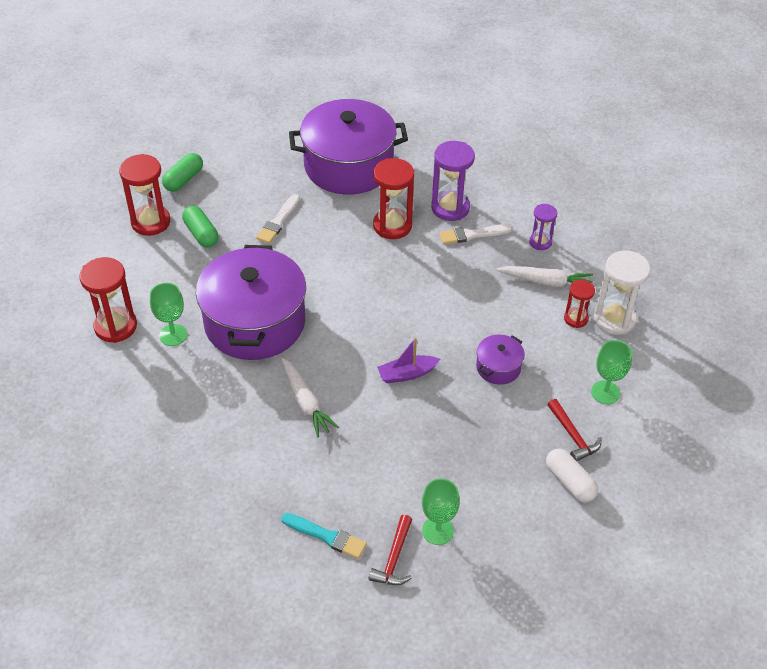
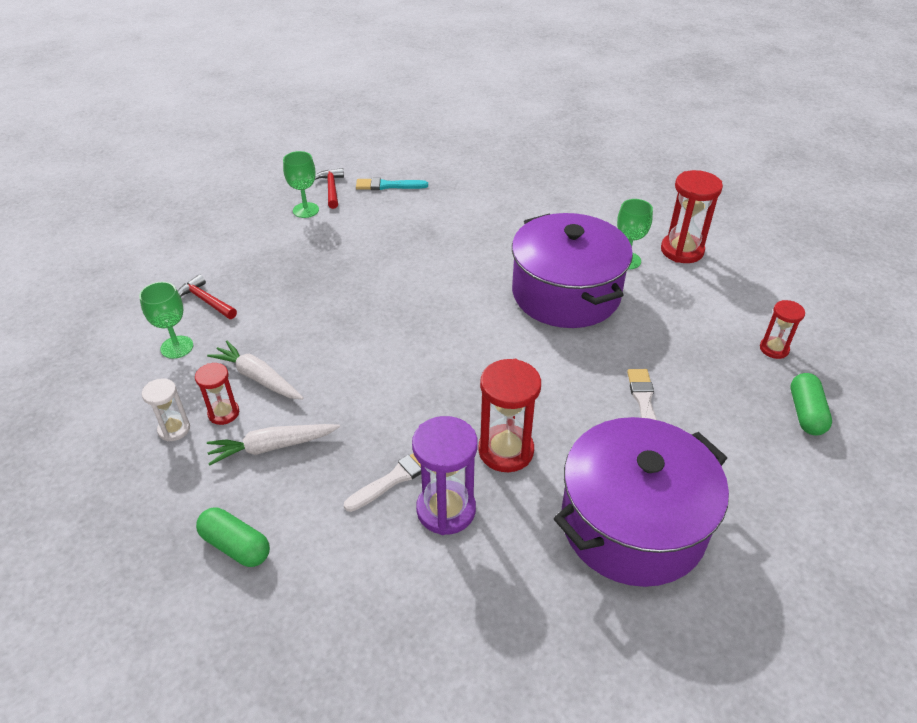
camera: 155 degrees right, 5 degrees down
(150, 222) = (774, 349): red hourglass -> red hourglass, size x0.58
(201, 234) = (709, 356): green capsule -> green capsule (236, 546)
(306, 402) = (466, 251): white carrot -> white carrot (258, 378)
(407, 374) = (389, 299): purple boat -> none
(498, 367) = (299, 334): purple pot -> none
(540, 242) = (296, 503): purple hourglass -> none
(569, 482) = (202, 268): white capsule -> none
(614, 319) = (174, 429): white hourglass -> white hourglass, size x0.58

